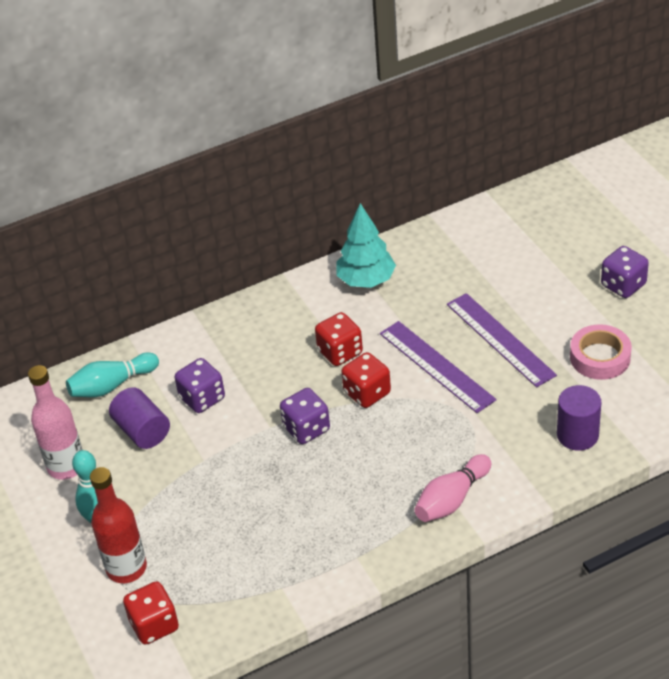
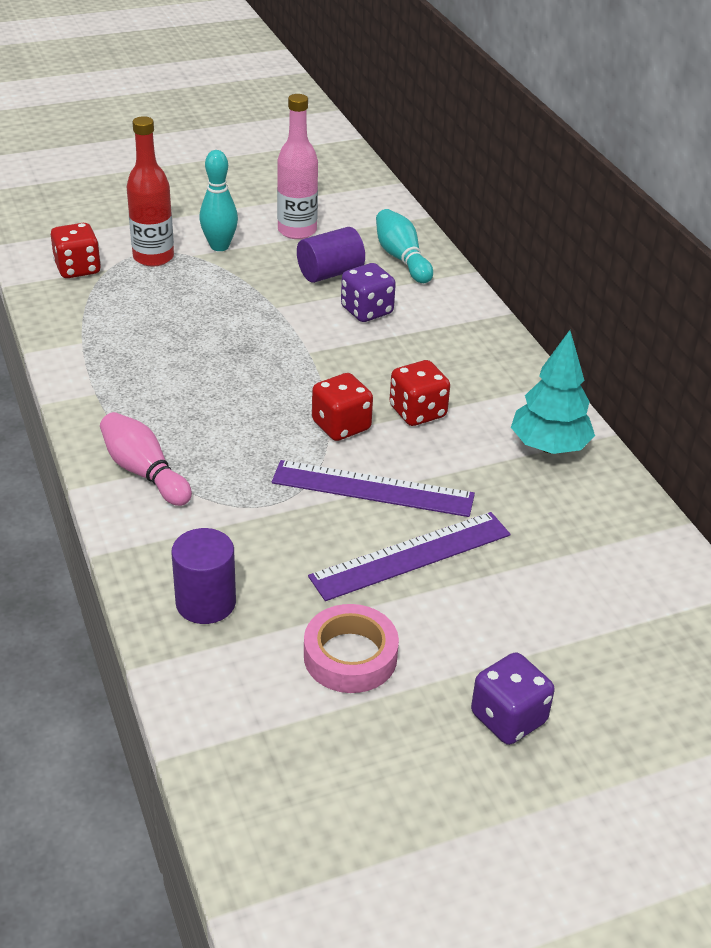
camera: 90 degrees right, 5 degrees down
(306, 429) = (297, 376): purple dice -> none
(436, 366) = (373, 488): purple ruler -> purple ruler turned 45 degrees clockwise

